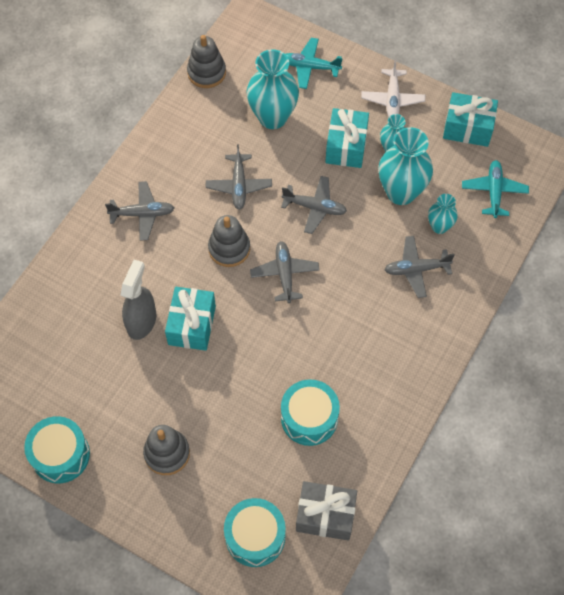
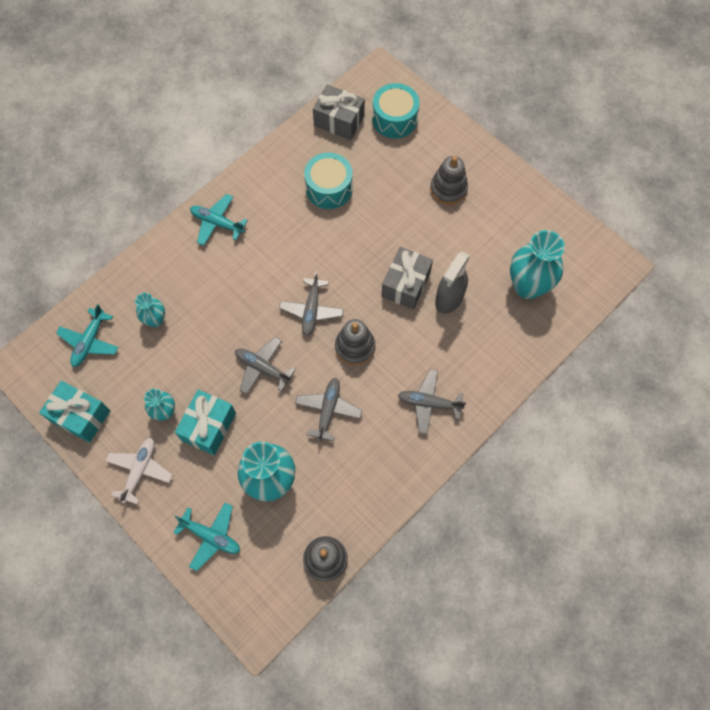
camera: 165 degrees left, 5 degrees up
(60, 455) = (533, 207): turquoise drum -> none
(192, 325) = (406, 284): turquoise gift -> grey gift
(401, 192) = (176, 363): turquoise vase -> turquoise vase (527, 286)
(416, 269) = (194, 286): grey plane -> none
(421, 343) = (217, 223): none -> turquoise plane

